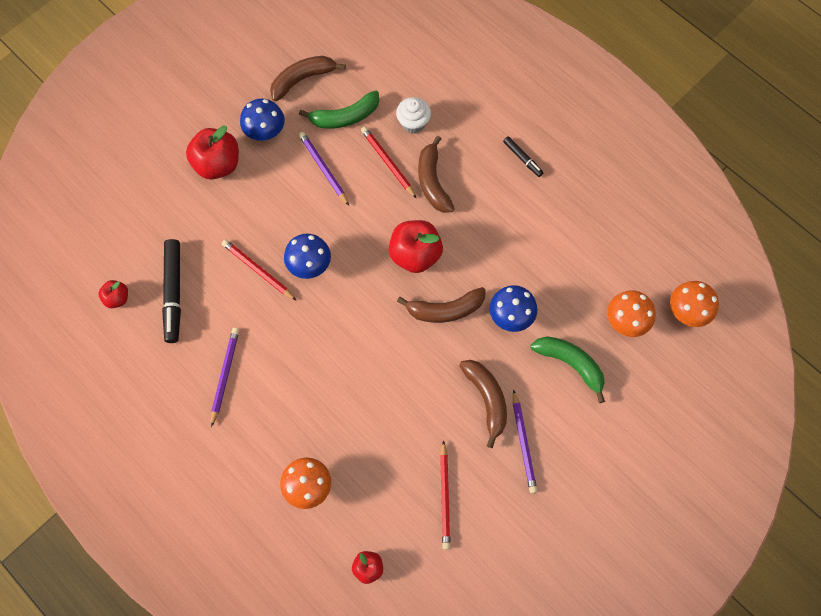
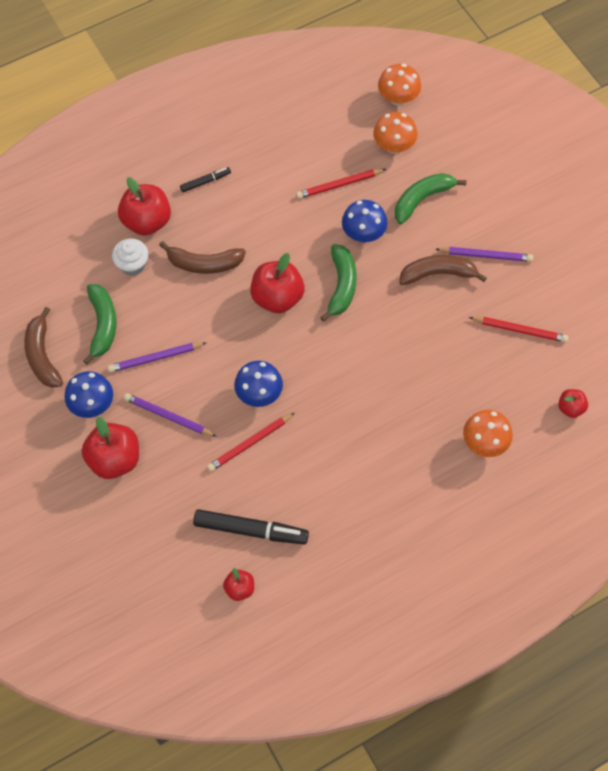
camera: 75 degrees left, 5 degrees down
(225, 375) = (354, 496): purple pencil -> purple pencil (168, 416)
(388, 162) = (169, 298): red pencil -> red pencil (339, 185)
(445, 310) = (341, 286): brown banana -> green banana
(462, 121) = (147, 221): none -> red apple

